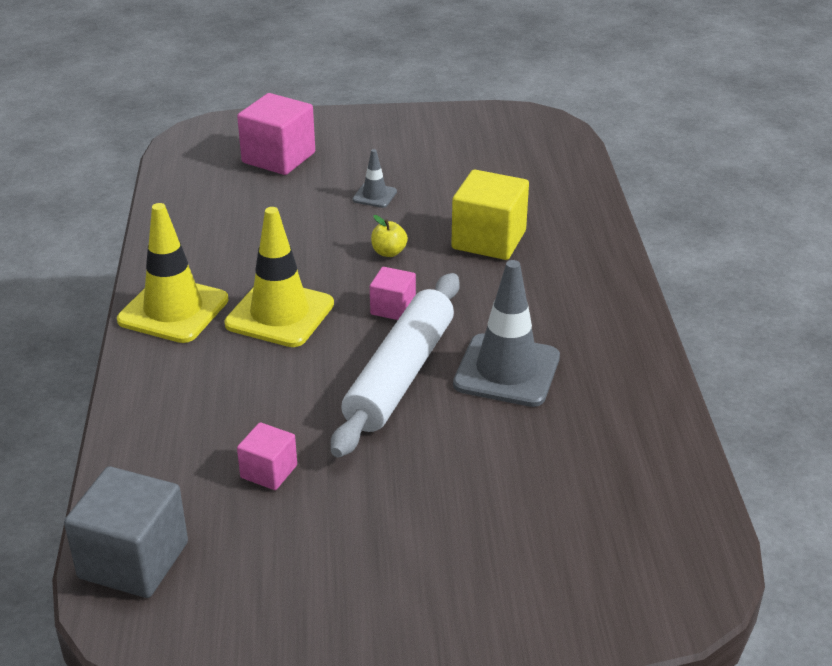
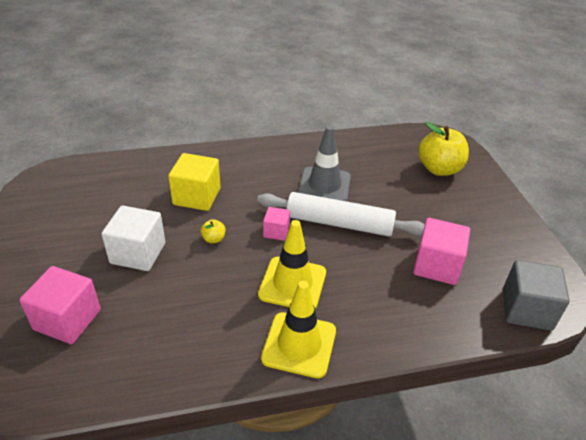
camera: 100 degrees left, 5 degrees up
(269, 471) = (437, 266): pink cube -> pink cube, size x1.80
(374, 196) = (138, 253): grey traffic cone -> white cube
(555, 547) = (439, 169): none -> yellow apple

